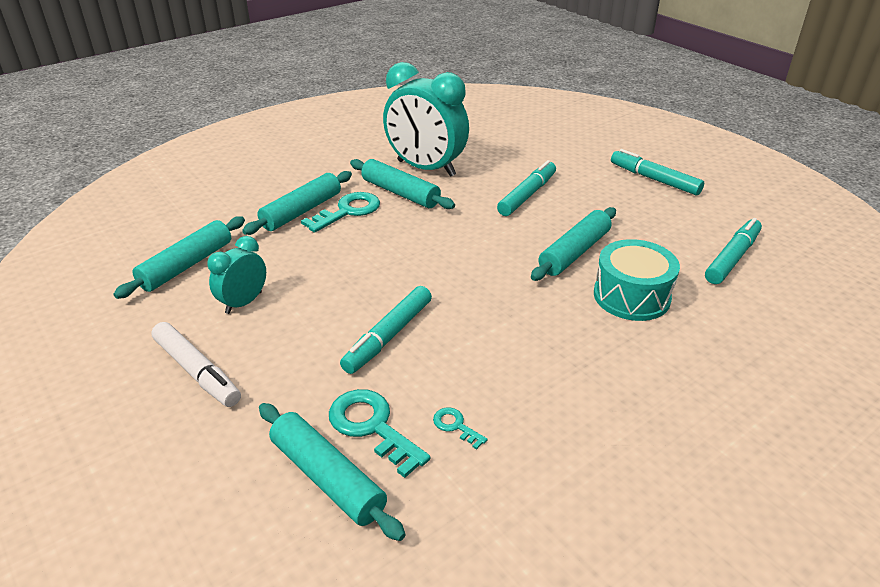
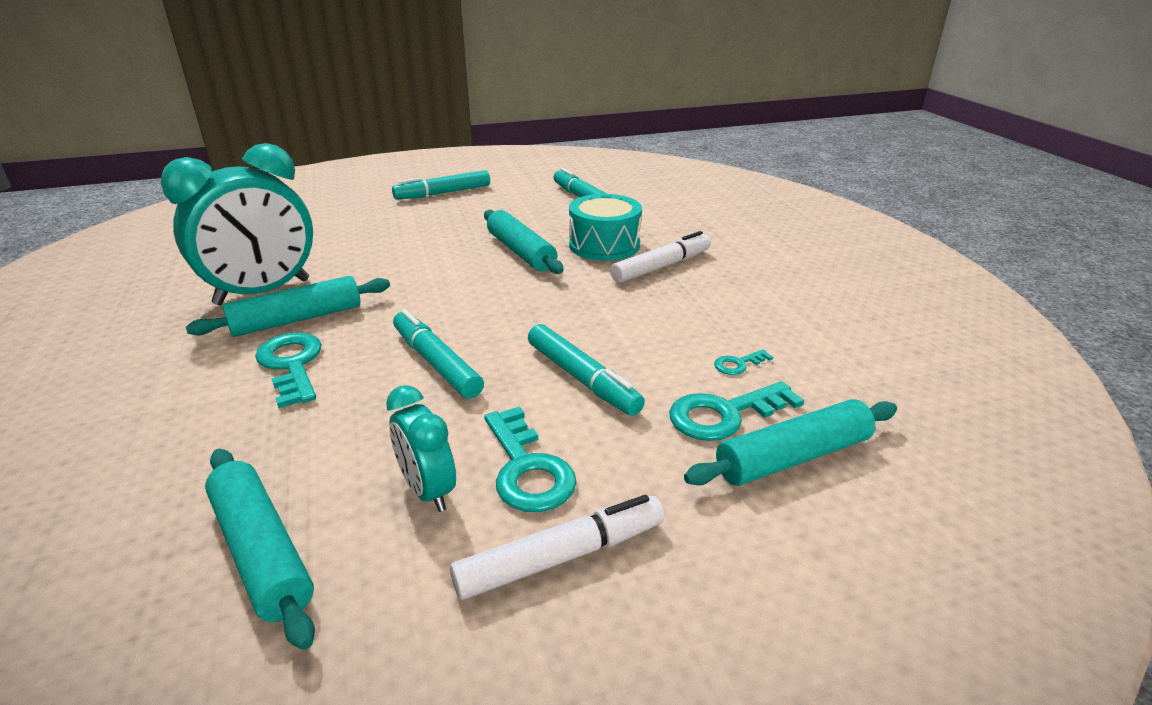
camera: 70 degrees left, 5 degrees down
(274, 336) = (527, 468): none -> turquoise key
(301, 211) = (241, 404): turquoise rolling pin -> none
(527, 195) = (399, 250): turquoise marker -> turquoise marker (436, 363)
(616, 343) = (661, 266): none -> white marker

